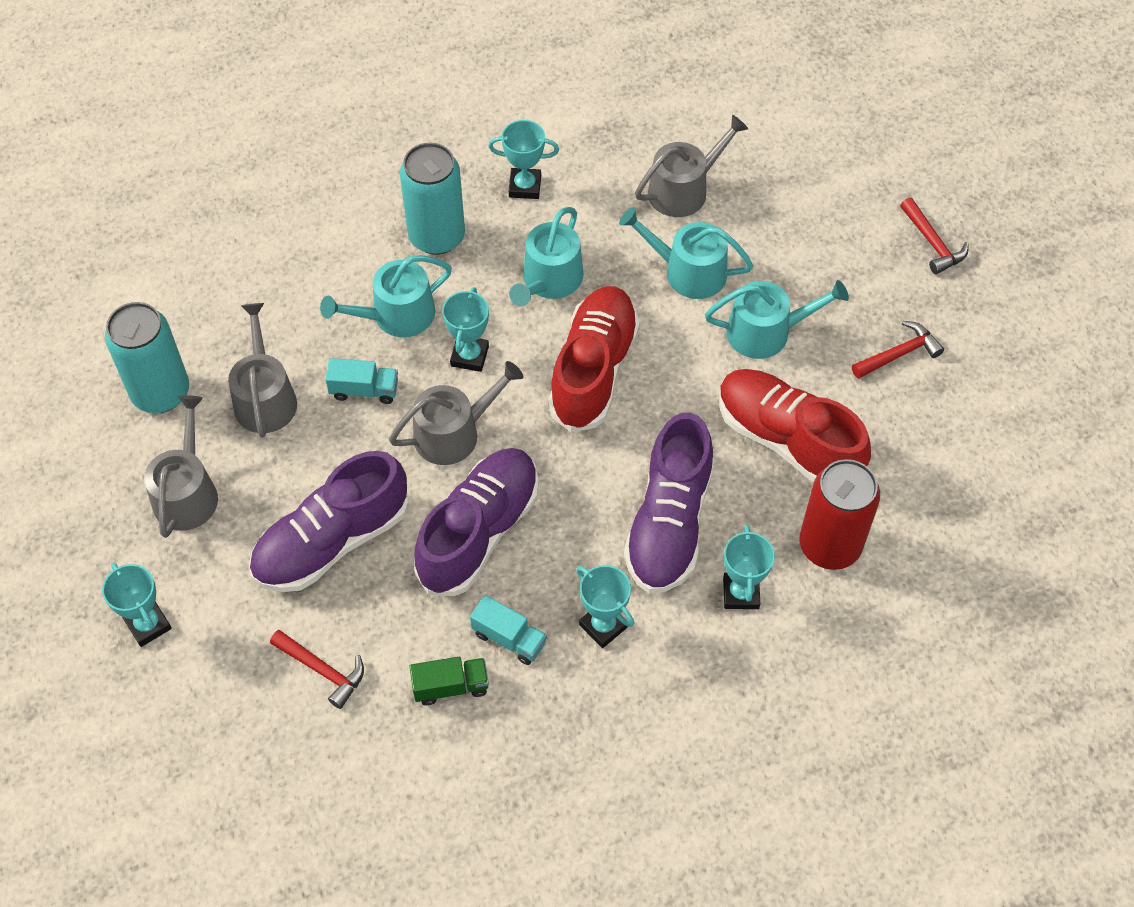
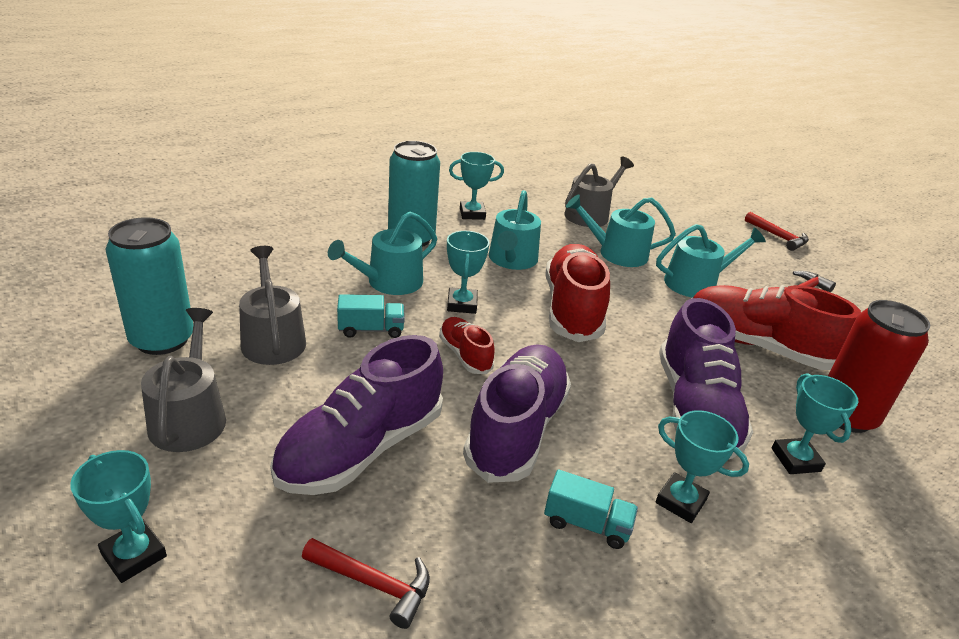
camera: 15 degrees left, 25 degrees down
(450, 686) = (539, 584): green truck -> none
(454, 433) = (465, 355): grey watering can -> red shoe

